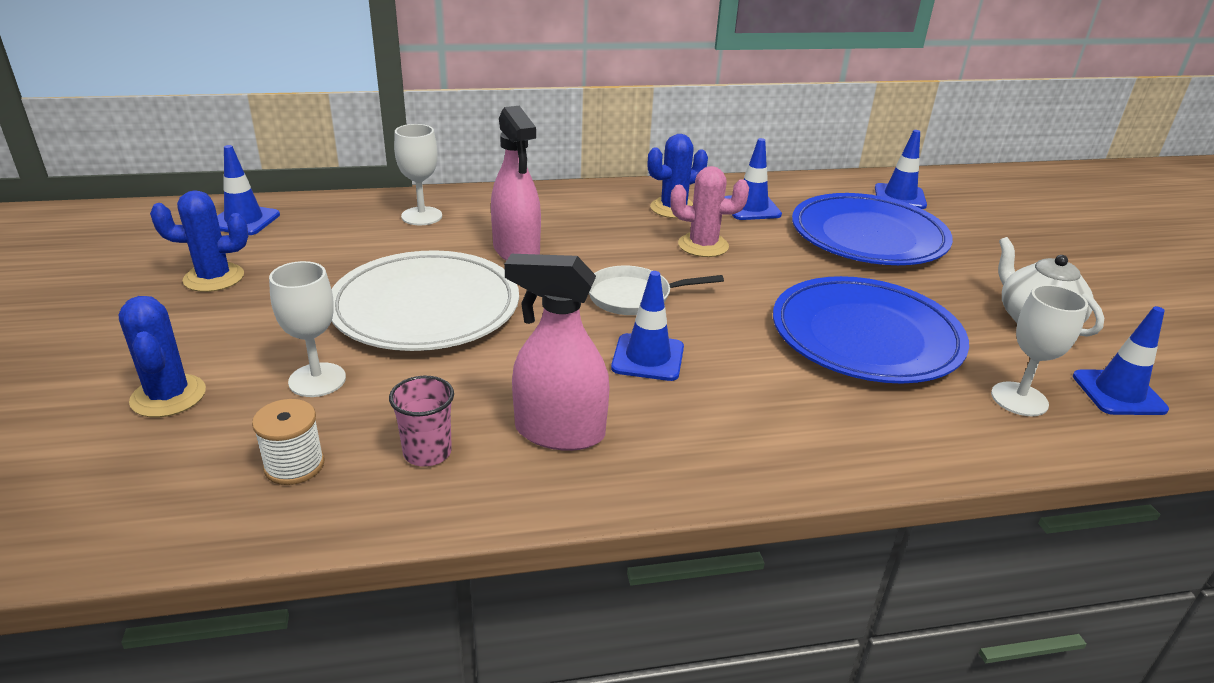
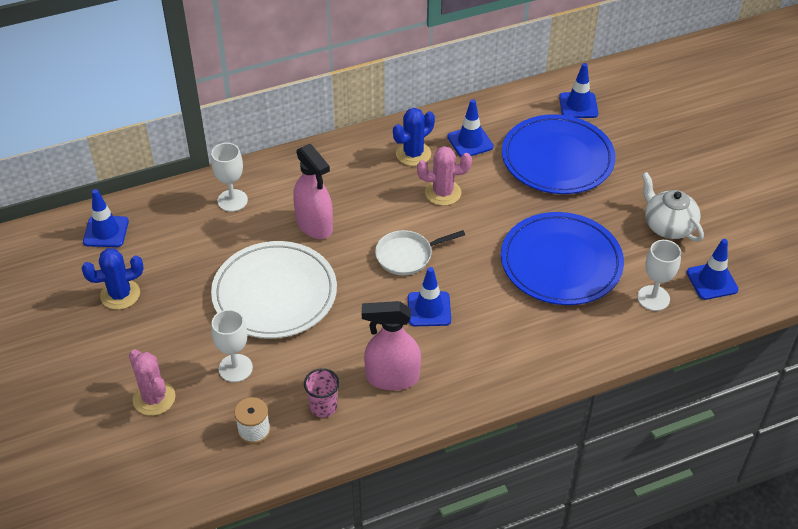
camera: 10 degrees left, 15 degrees up
(168, 396) = (154, 398): blue cactus -> pink cactus

